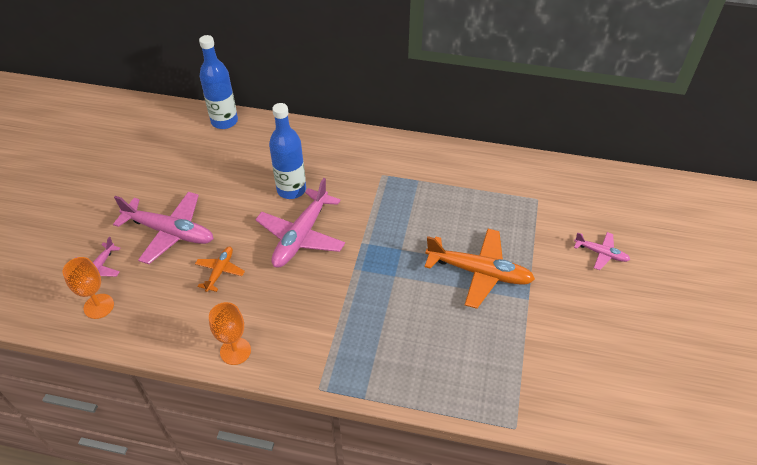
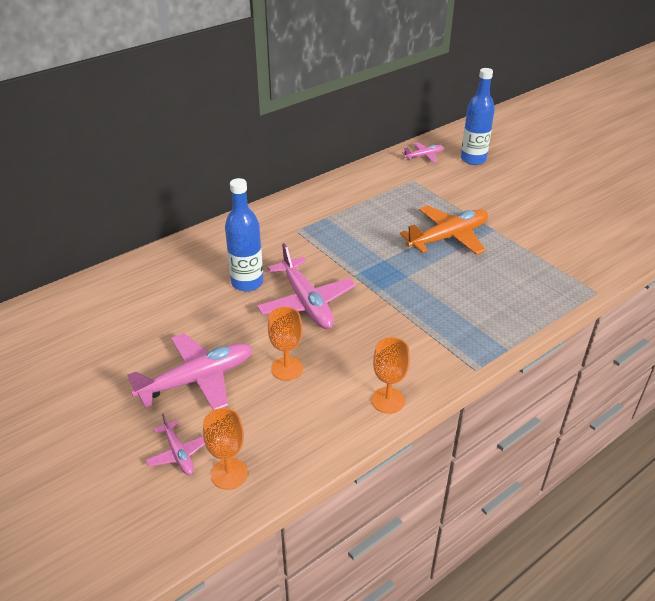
camera: 50 degrees left, 10 degrees down
(220, 271) = (287, 368): orange plane -> orange goblet
(224, 121) = (106, 280): blue bottle -> blue bottle (473, 159)
(600, 253) = (488, 183): pink plane -> pink plane (423, 156)

